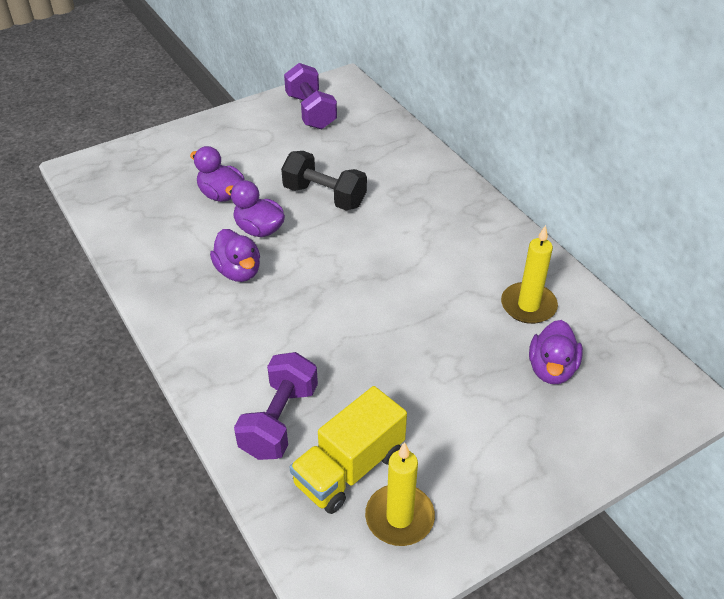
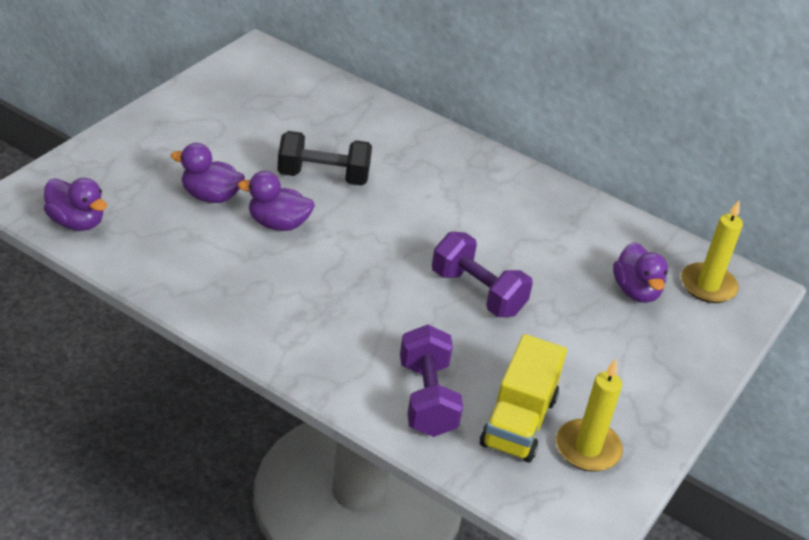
camera: 30 degrees left, 5 degrees down
(238, 271) = (287, 270): purple duck -> purple duck (76, 222)
(311, 112) = (246, 90): purple dumbbell -> purple dumbbell (477, 293)
(528, 305) = (583, 240): yellow candle -> yellow candle (708, 286)

